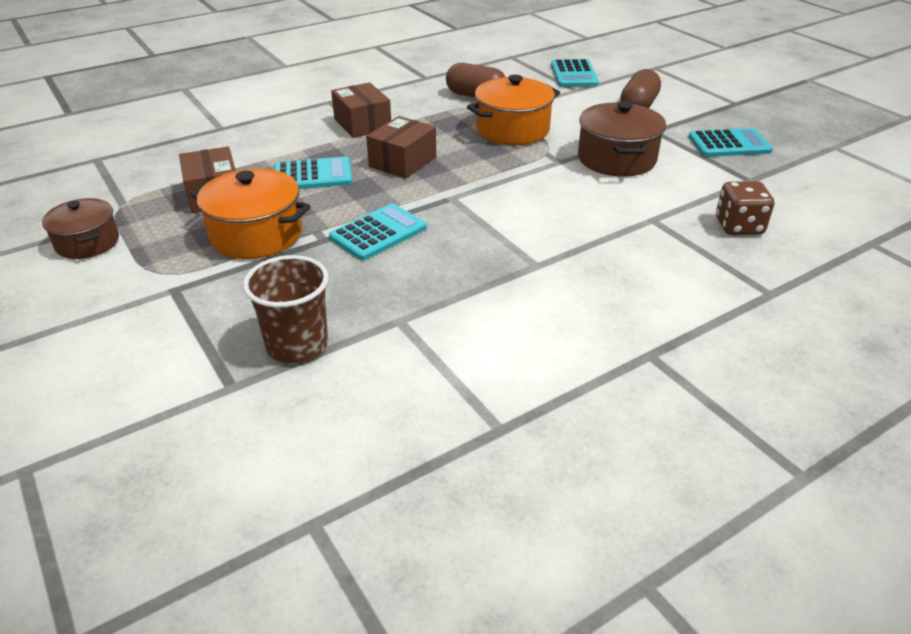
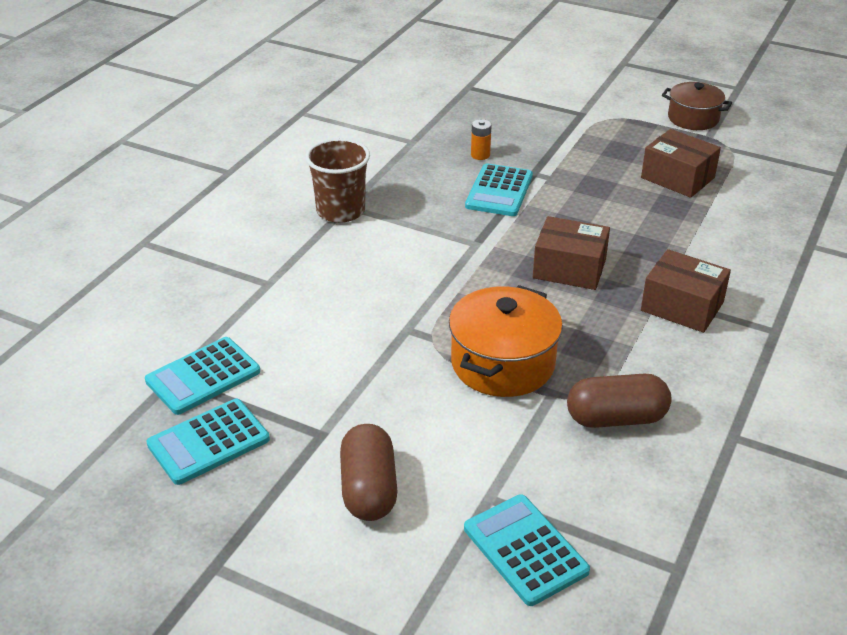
camera: 150 degrees right, 0 degrees up
(256, 235) = (588, 160): orange pot -> none
(297, 345) = (459, 112): brown cup -> brown cup (340, 211)
(313, 175) = (629, 223): turquoise calculator -> turquoise calculator (203, 376)
(348, 276) = (480, 155): none -> orange battery
(402, 162) = (569, 268): brown box -> brown box turned 75 degrees counterclockwise
(616, 159) = (344, 357): brown pot -> none
(739, 226) = (178, 303): brown dice -> none

